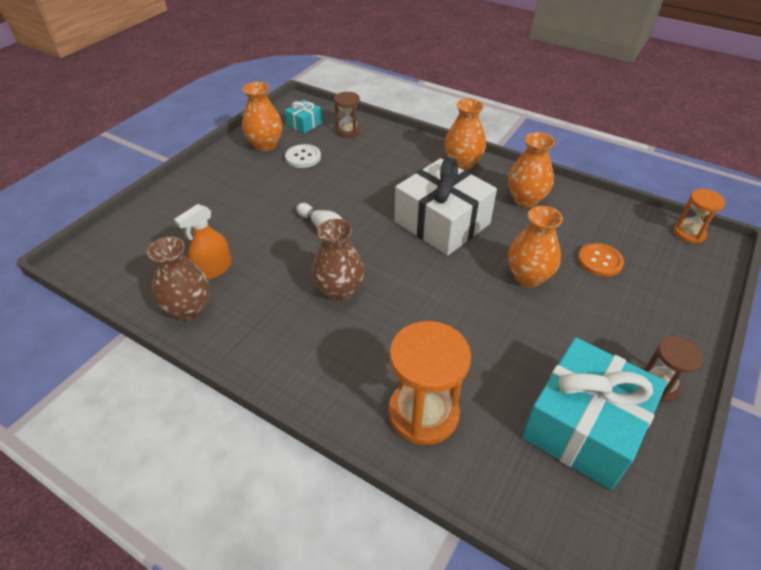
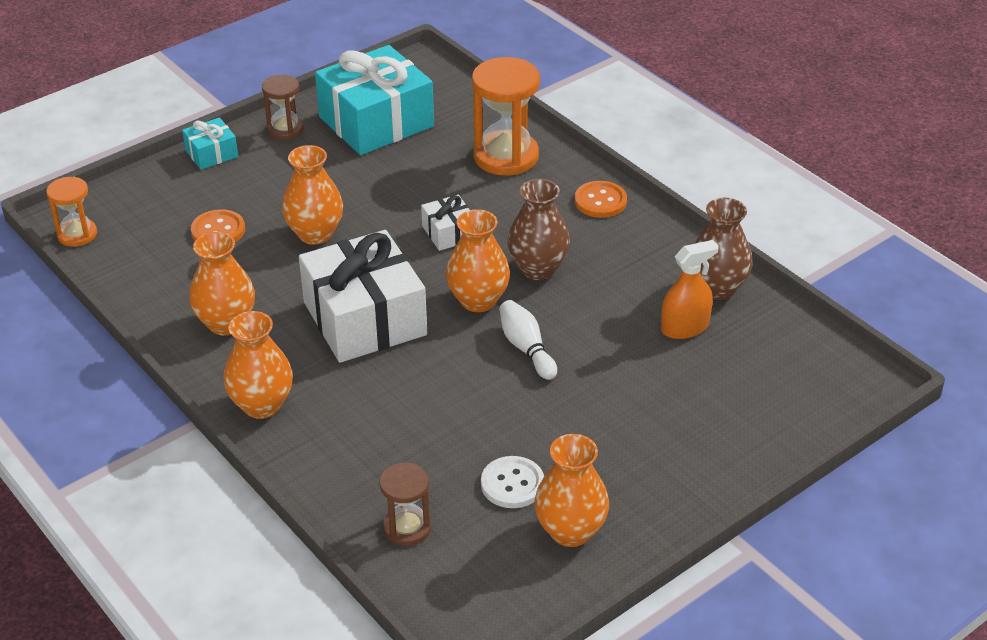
camera: 160 degrees left, 5 degrees down
(304, 123) = (481, 570): turquoise gift -> turquoise gift (211, 154)
(308, 378) = (600, 201): none -> orange button
(373, 253) = (478, 300): none -> orange vase
(426, 305) = (449, 233): none -> white gift

